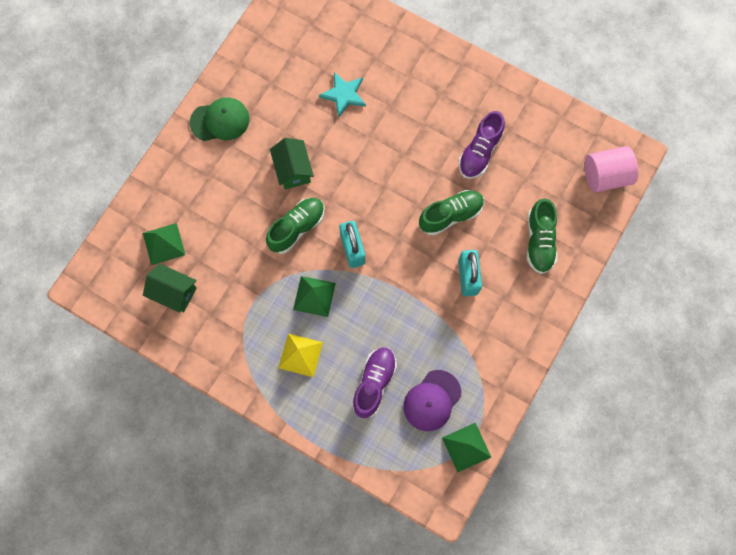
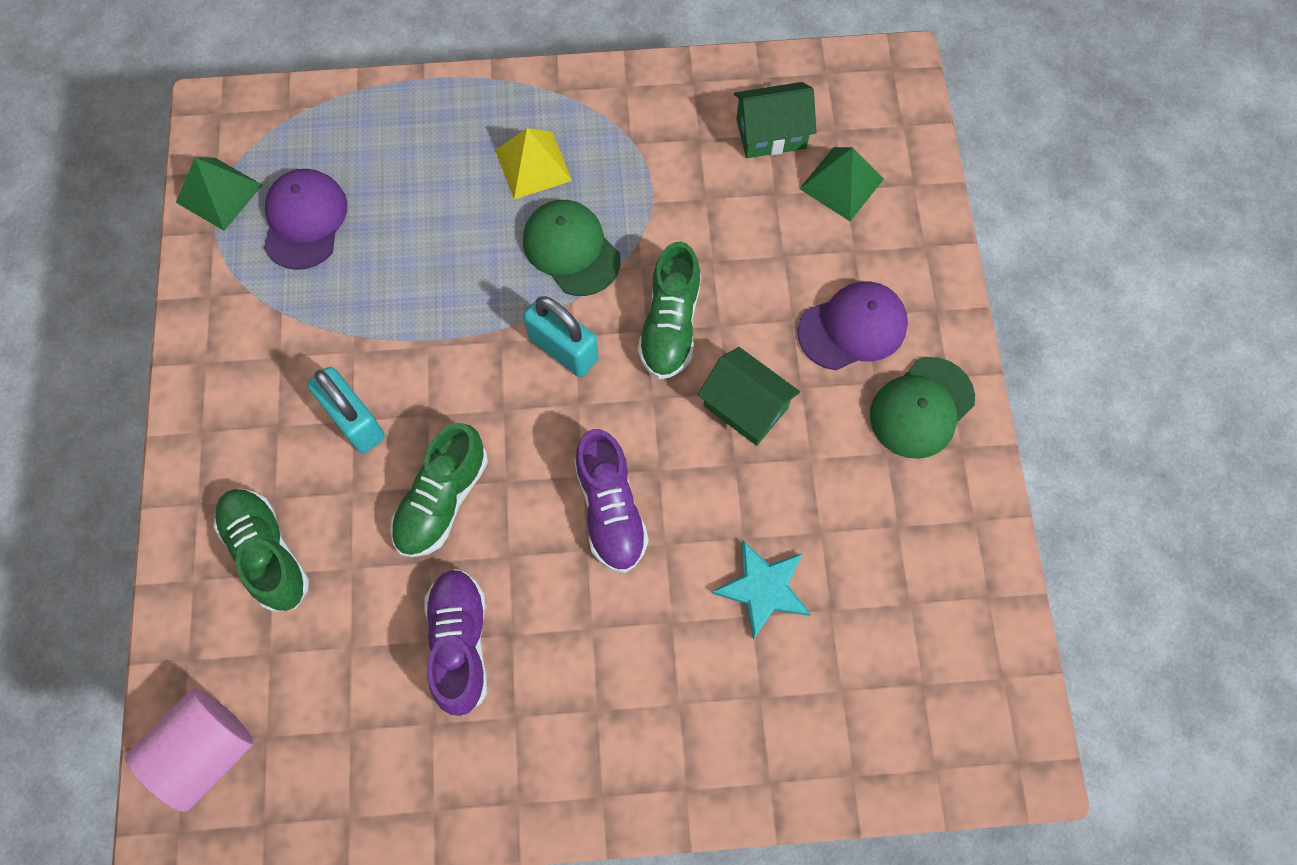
camera: 145 degrees right, 5 degrees down
(218, 173) = (852, 327): none -> purple cap
(314, 296) = (571, 249): green pyramid -> green cap
(374, 383) = (403, 192): purple shoe -> purple shoe (610, 510)

